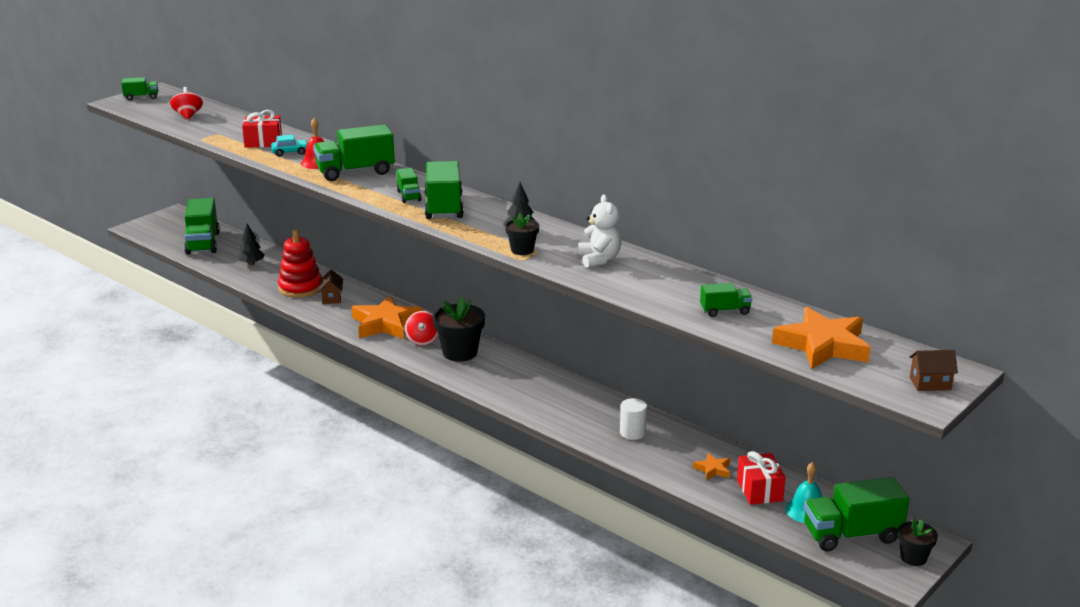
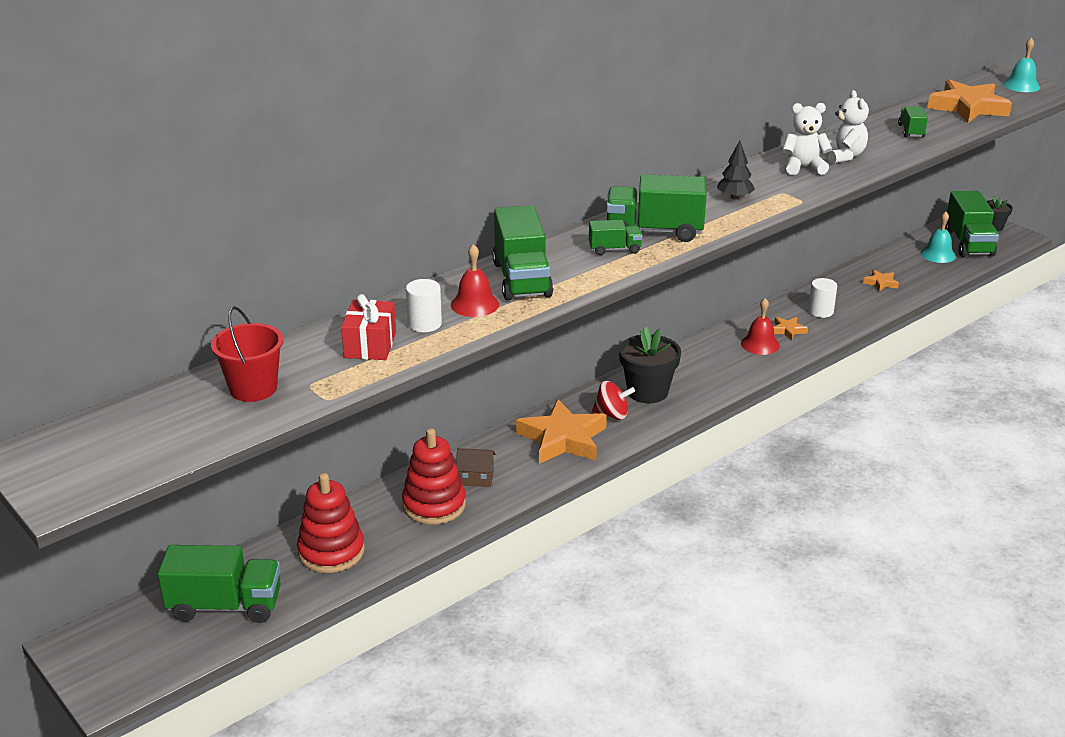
camera: 80 degrees left, 5 degrees up
(141, 97) = (53, 469): green truck -> none
(188, 115) = (198, 415): red spinning top -> none
(214, 123) = (253, 388): none -> red bucket
(251, 263) = (331, 552): black tree -> red stacking toy
(290, 152) = (424, 324): turquoise car -> white cylinder
(522, 250) = (779, 199): black flower pot -> none
(555, 401) = (760, 344): none -> red bell
(587, 415) = (788, 330): none -> orange star
(636, 277) = (843, 156): none -> white teddy bear
(759, 490) = (911, 268): red gift -> none
(930, 383) = (1021, 85): brown house -> turquoise bell

